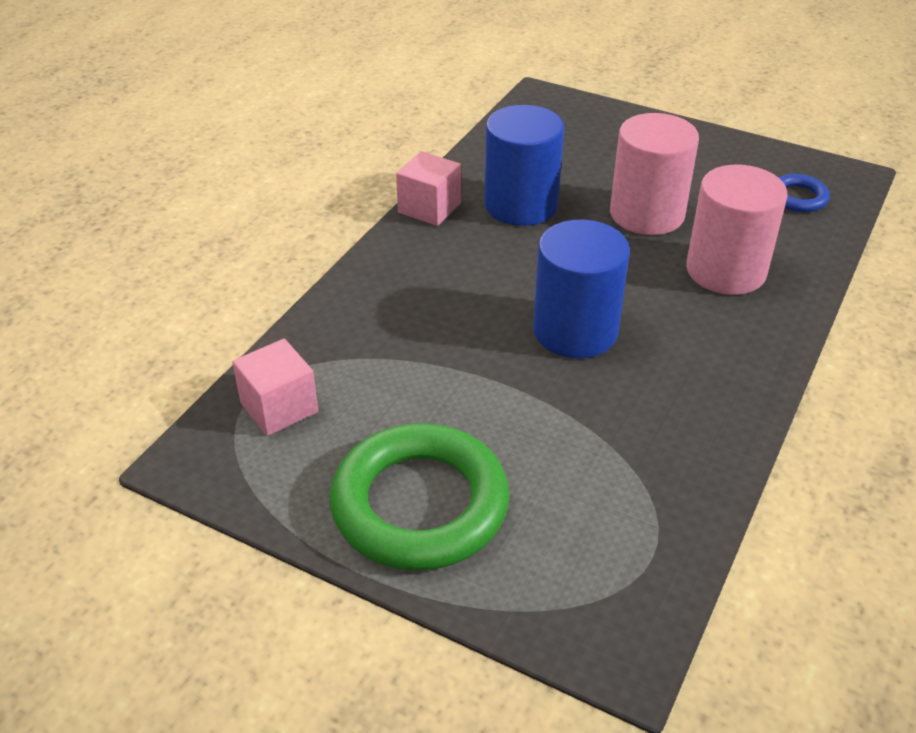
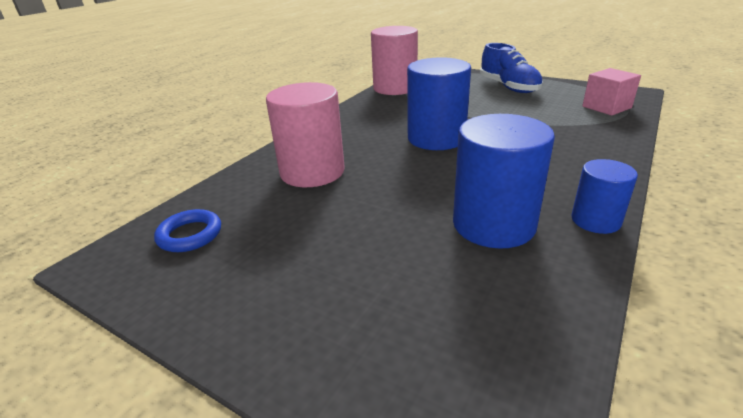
camera: 175 degrees left, 10 degrees down
(420, 505) = (508, 87): green ring -> blue shoe
(429, 208) = (595, 220): pink cube -> blue cylinder
(647, 214) = (359, 216): pink cylinder -> pink cylinder (395, 88)

